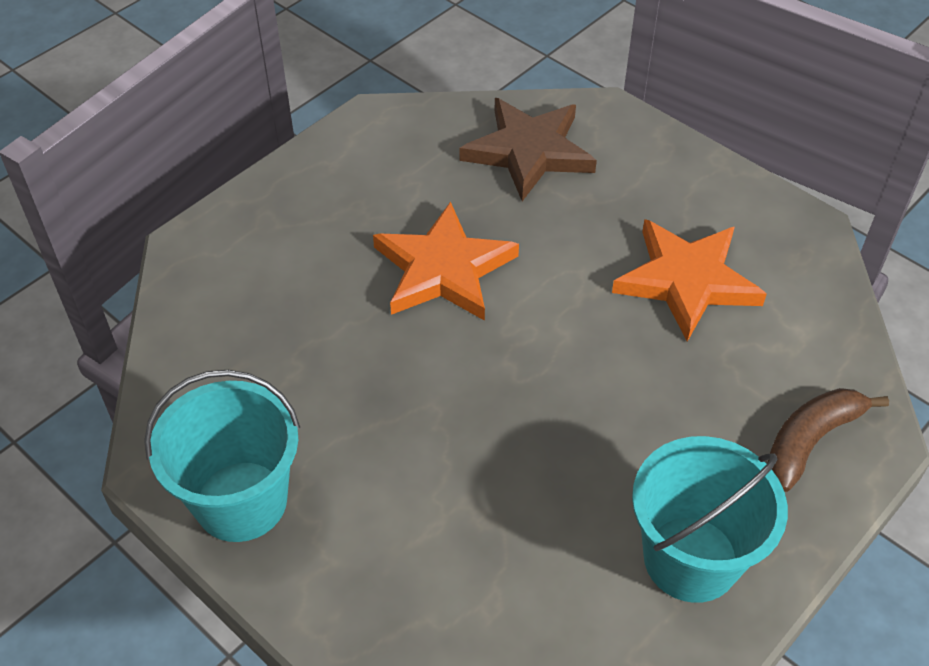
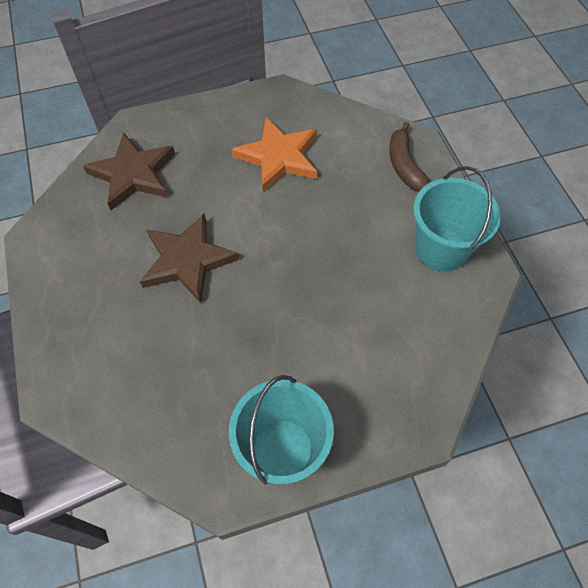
camera: 60 degrees left, 10 degrees up
(443, 269) = (187, 260): orange star -> brown star

